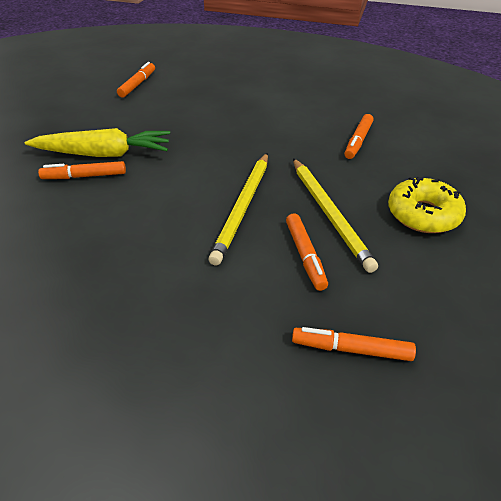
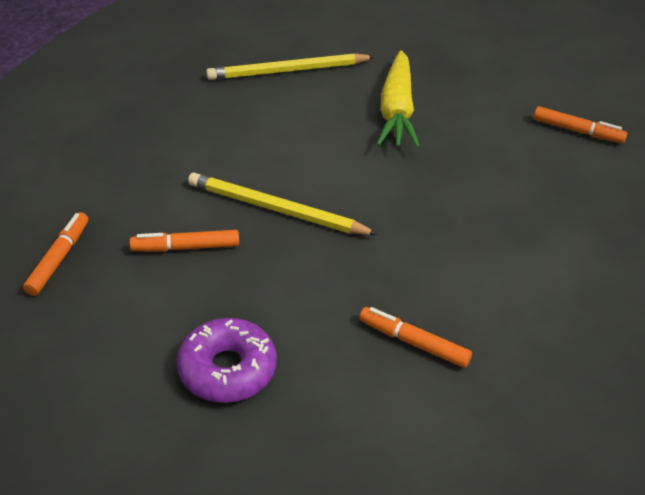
camera: 95 degrees right, 0 degrees up
(84, 176) = (354, 101): orange marker -> none
(329, 214) = (249, 279): yellow pencil -> yellow pencil (288, 71)
(423, 214) = (227, 369): yellow donut -> purple donut

